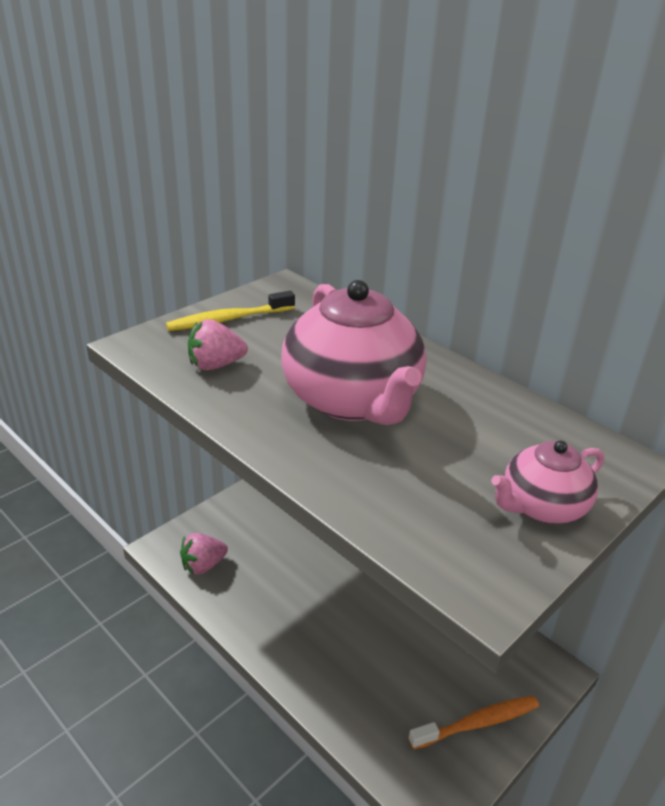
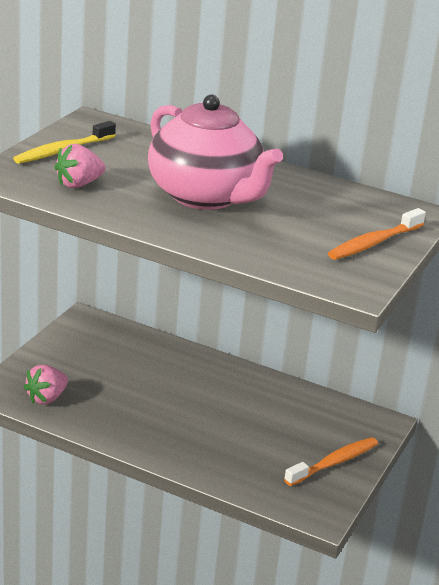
camera: 20 degrees left, 5 degrees down
(542, 506) = (373, 243): pink teapot -> orange toothbrush

